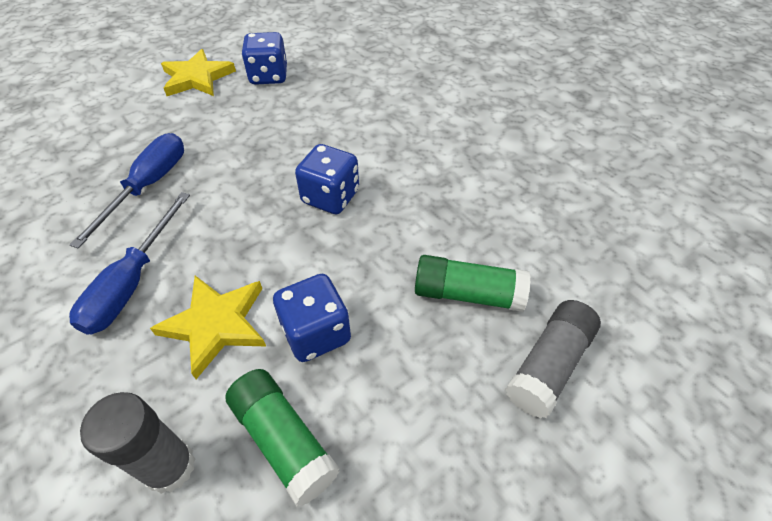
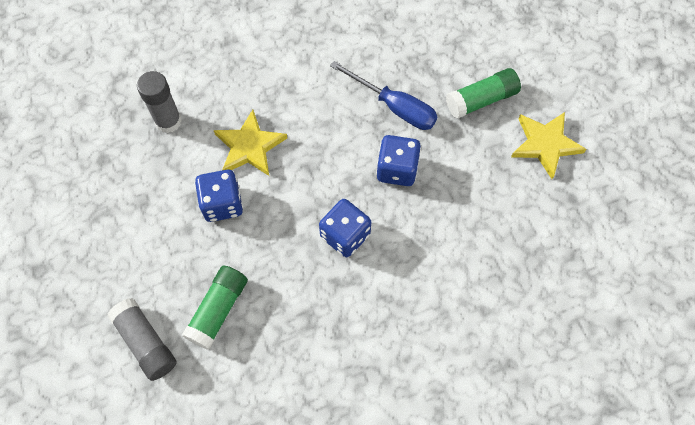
camera: 105 degrees right, 15 degrees up
(132, 282) = (300, 99): blue screwdriver -> none
(268, 76) = (536, 209): blue dice -> blue dice (397, 169)
(284, 440) = (160, 176): green glue stick -> green glue stick (481, 100)

